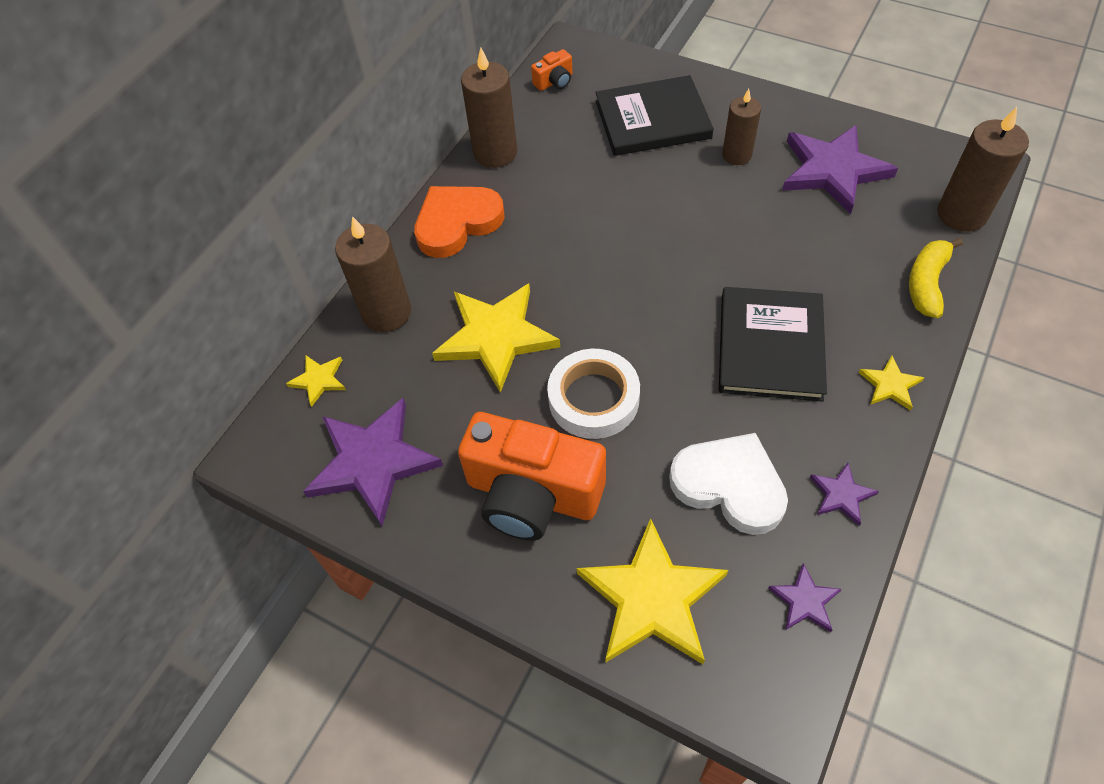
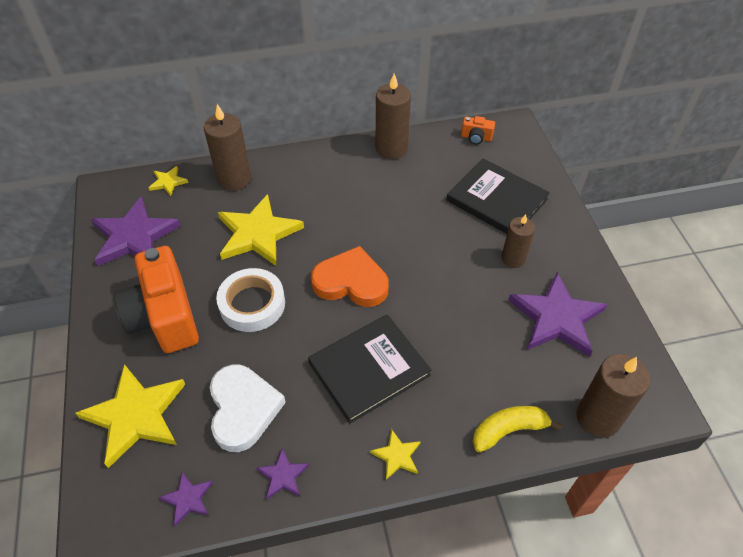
camera: 45 degrees right, 5 degrees down
(457, 223) = (323, 166): orange heart -> orange heart (351, 282)

